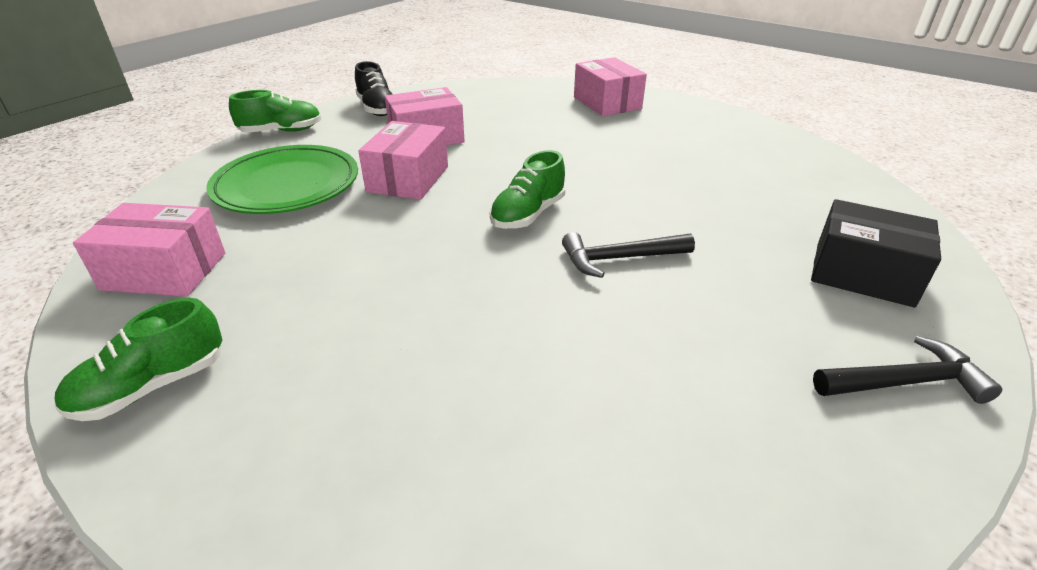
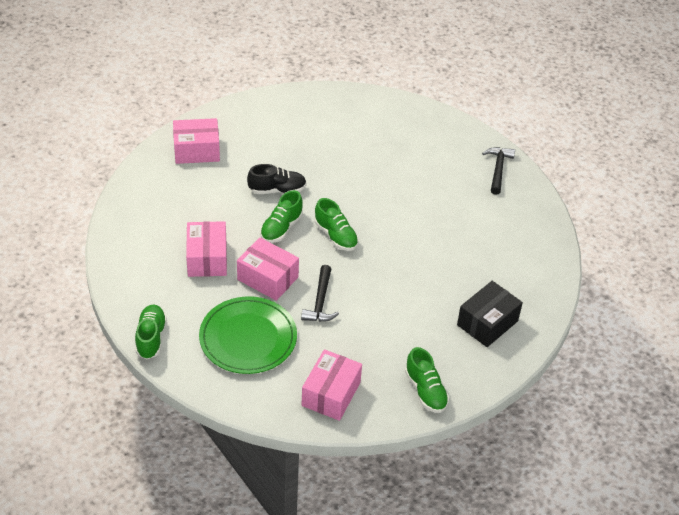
camera: 75 degrees left, 10 degrees up
(377, 109) = (134, 277): black shoe -> black shoe (277, 190)
(513, 171) = (281, 228): none -> green shoe
(619, 259) = (392, 215): black hammer -> black hammer (320, 302)
(863, 274) = (435, 143): black box -> black box (487, 323)

